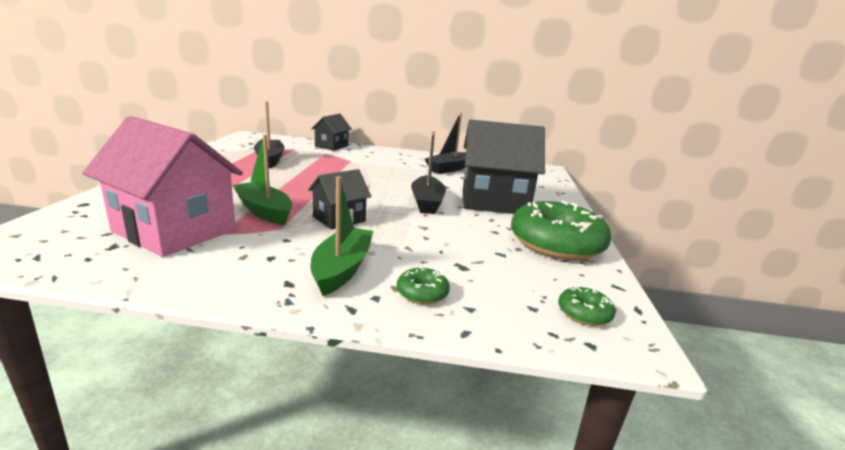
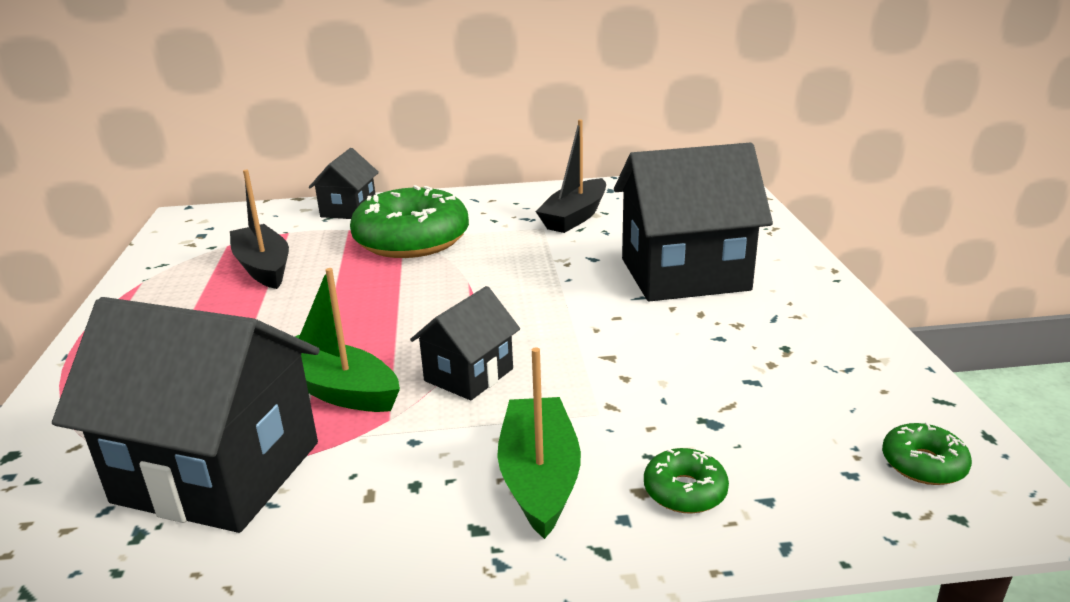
camera: 10 degrees left, 5 degrees up
(175, 230) = (218, 472): pink house -> black house
(427, 202) = (583, 302): black boat -> none
(556, 244) = (819, 339): green donut -> green donut (412, 240)

